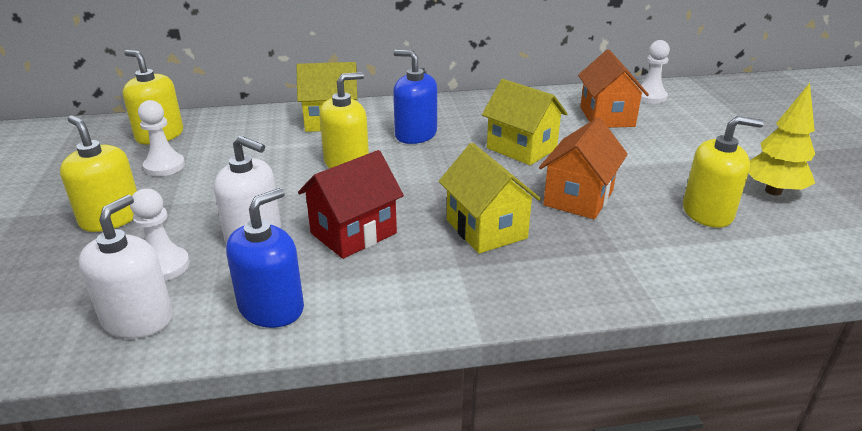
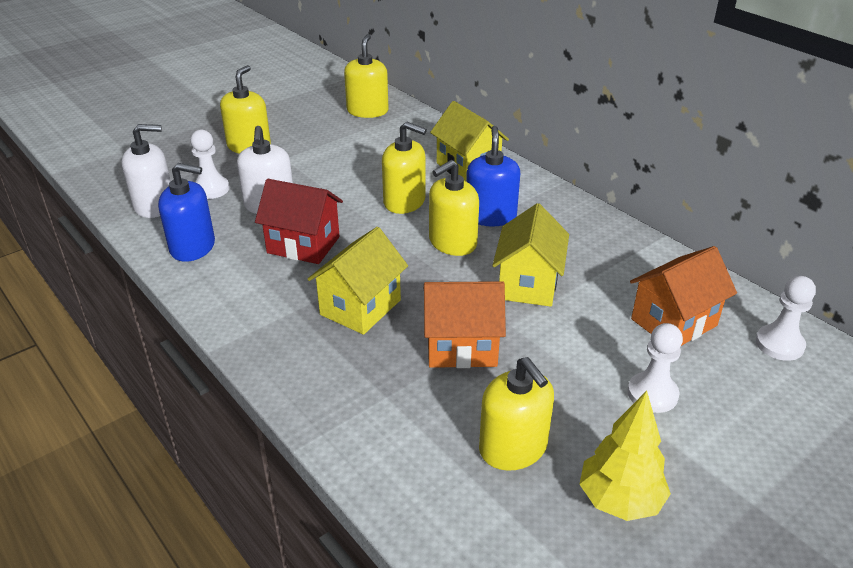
camera: 60 degrees right, 5 degrees up
(164, 166) = (327, 133): white pawn -> white pawn (652, 394)
(435, 160) = (452, 243): none -> yellow soap dispenser

